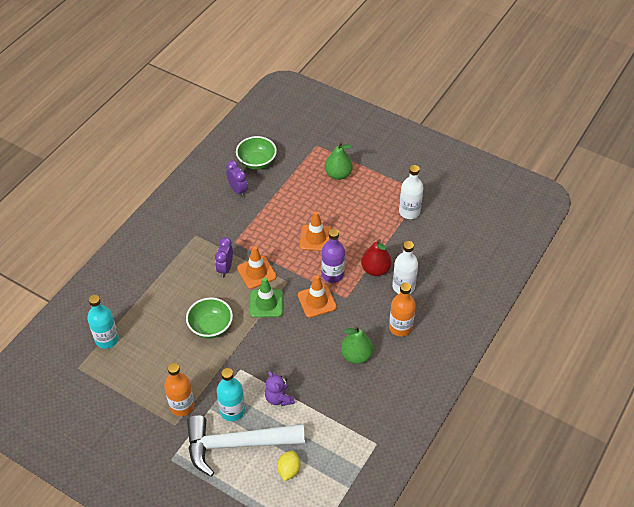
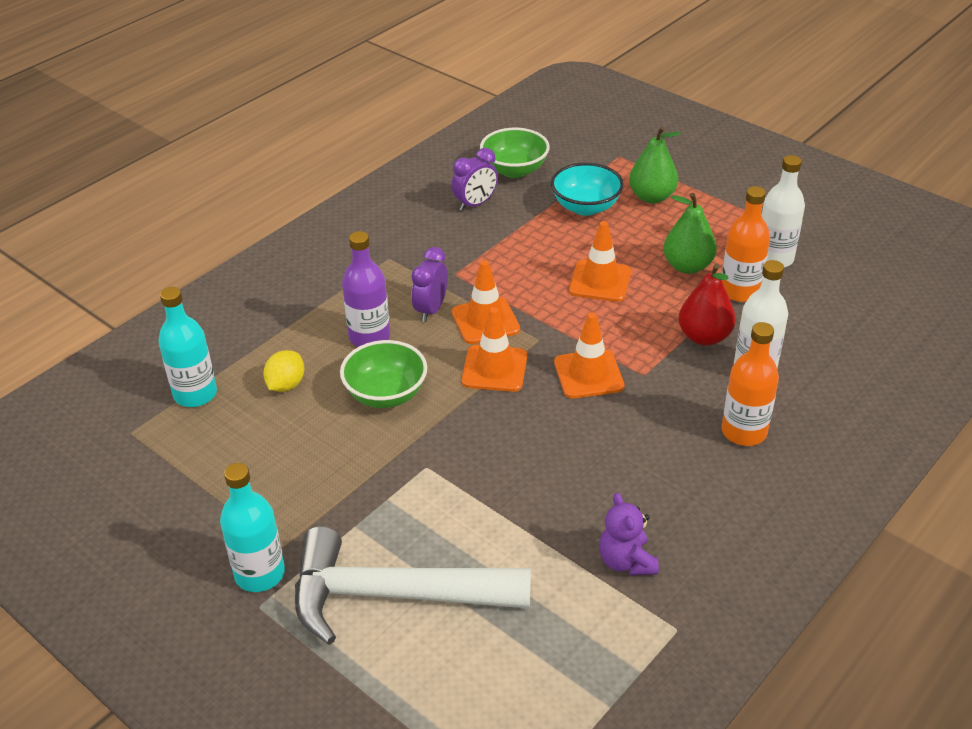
camera: 10 degrees right, 10 degrees down
(182, 406) = (303, 515): orange bottle -> orange bottle (739, 291)
(232, 411) = (397, 535): turquoise bottle -> turquoise bottle (260, 574)
(238, 190) = (475, 204): purple clock -> purple clock turned 75 degrees clockwise
(266, 303) = (494, 369): green traffic cone -> orange traffic cone
(279, 398) = (491, 524): purple teddy bear -> purple teddy bear (626, 561)
(289, 470) = (489, 656): yellow lemon -> yellow lemon (286, 385)
(301, 186) = (586, 207): none -> turquoise bowl
(332, 274) = (623, 337): purple bottle -> purple bottle (369, 337)
(356, 355) = (653, 469): green pear -> green pear (687, 266)

